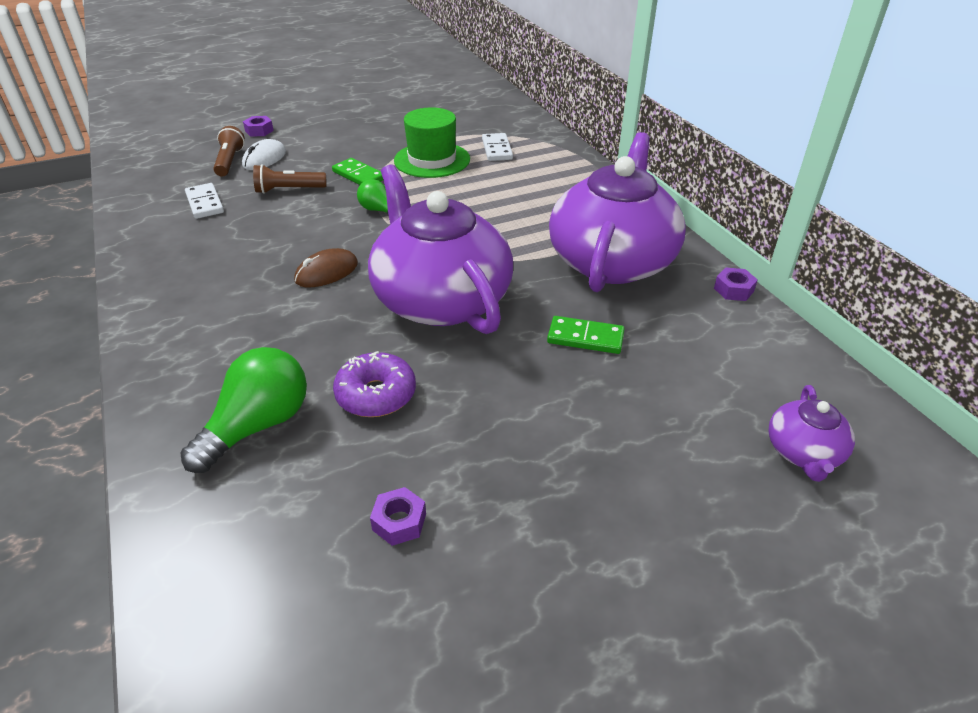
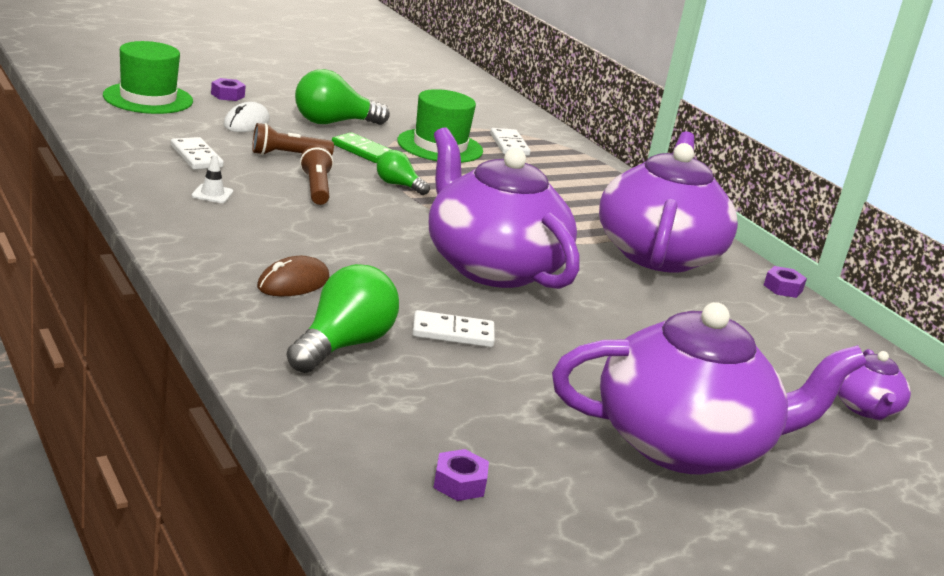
camera: 10 degrees left, 15 degrees down
(188, 144) = (148, 98): none -> green hat
(202, 245) = (212, 194): none -> white traffic cone
(230, 161) = (206, 121): brown flashlight -> brown flashlight (316, 188)
(326, 272) = (362, 232): brown mouse -> brown mouse (293, 283)
(343, 147) = (333, 123): none -> green light bulb
(376, 395) = (453, 333): purple donut -> white domino
(399, 522) = (509, 423): purple nut -> purple nut (459, 483)
(585, 338) = (647, 310): green domino -> none
(588, 534) = (685, 444): none -> purple teapot

